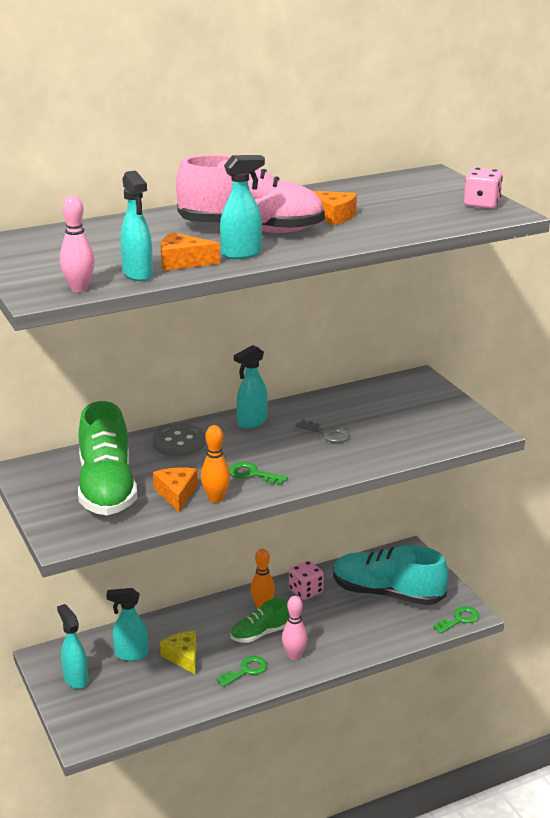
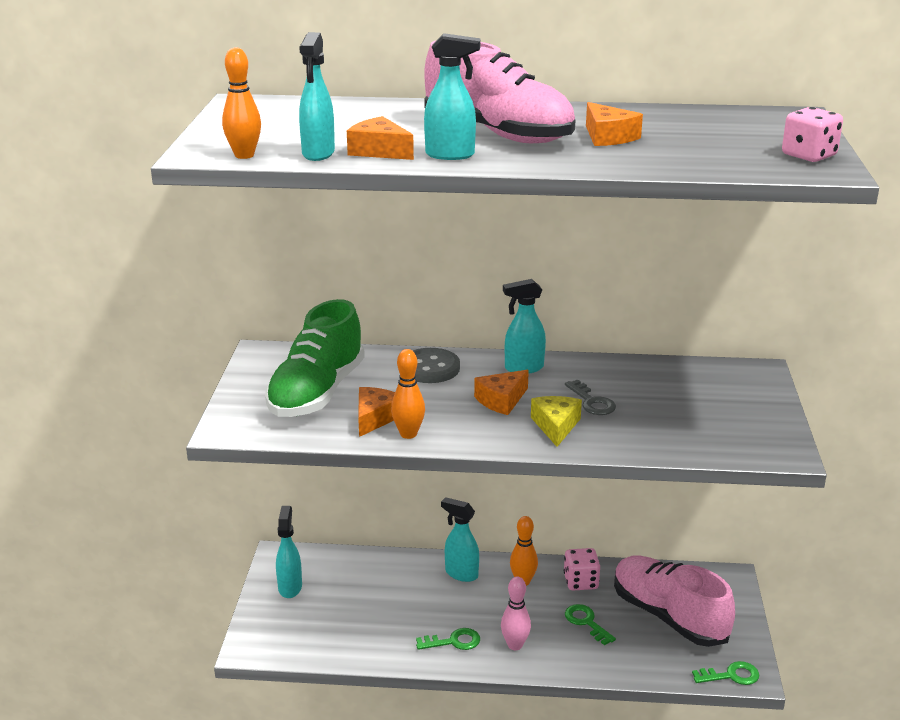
camera: 30 degrees right, 0 degrees up
(79, 288) = (244, 155): pink bowling pin -> orange bowling pin
(131, 655) = (357, 583): turquoise spray bottle -> turquoise spray bottle (461, 573)
(183, 657) = (404, 603): yellow cheese -> yellow cheese (556, 426)
(252, 474) = (470, 421): green key -> green key (586, 622)
(260, 451) = (501, 400): none -> orange cheese
(260, 634) = (497, 609): green shoe -> none
(387, 593) = (668, 616): turquoise shoe -> pink shoe

